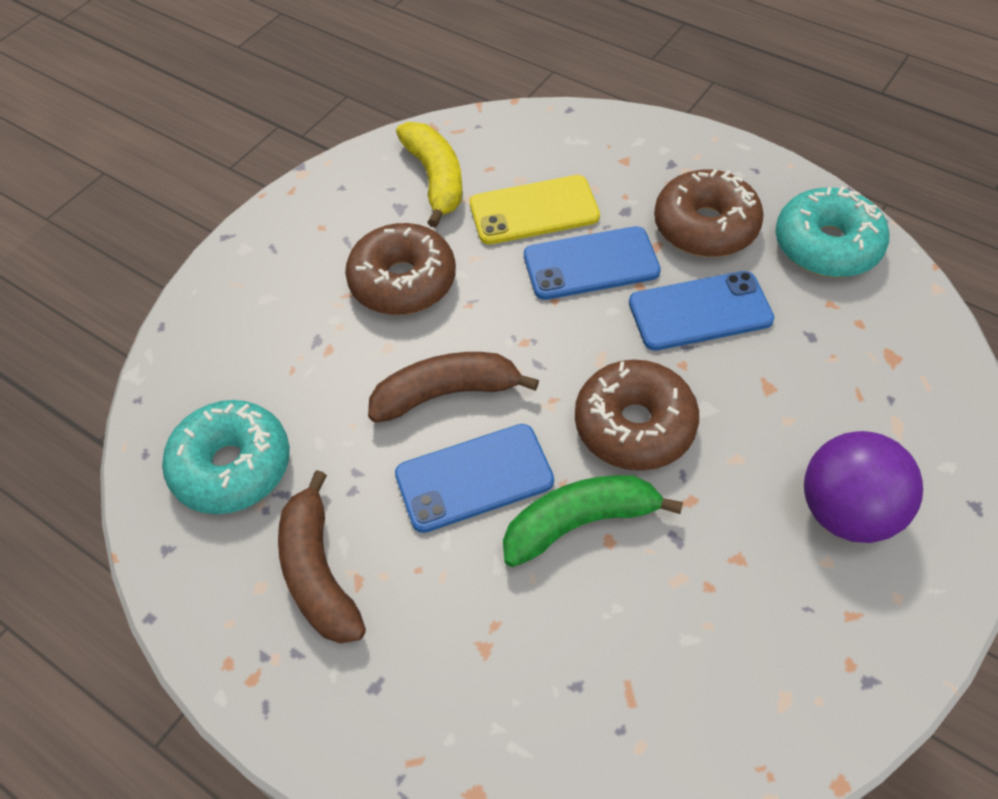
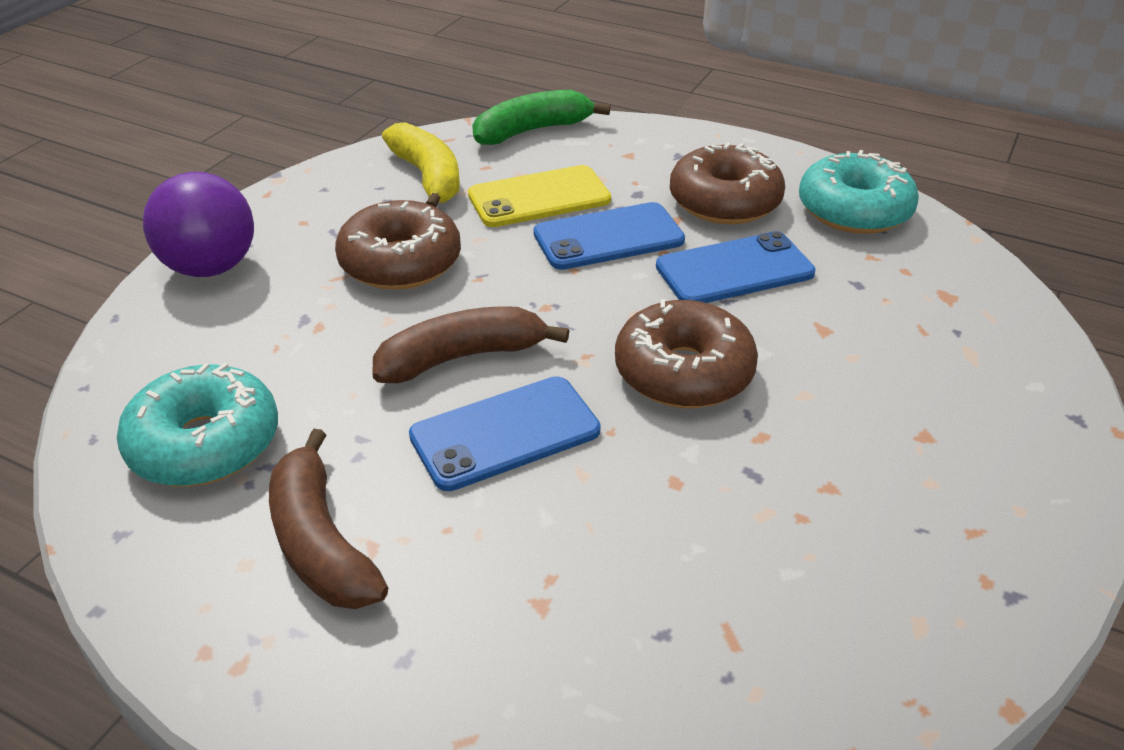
camera: 10 degrees left, 15 degrees down
(580, 523) = (637, 467): green banana -> green banana (532, 131)
(847, 512) = (940, 434): purple ball -> purple ball (211, 267)

